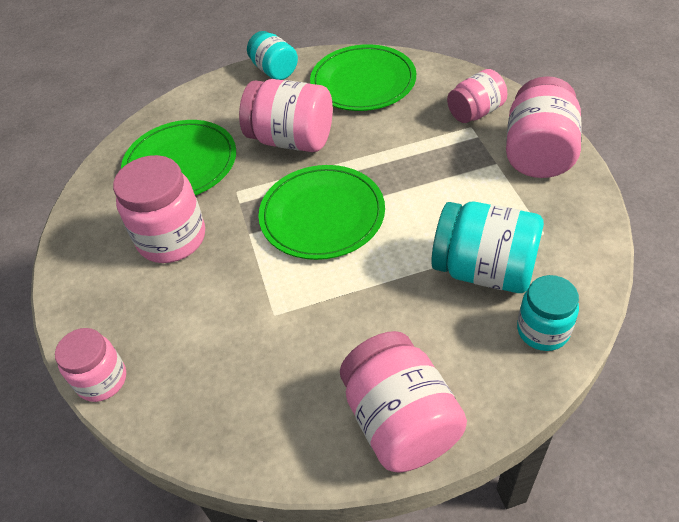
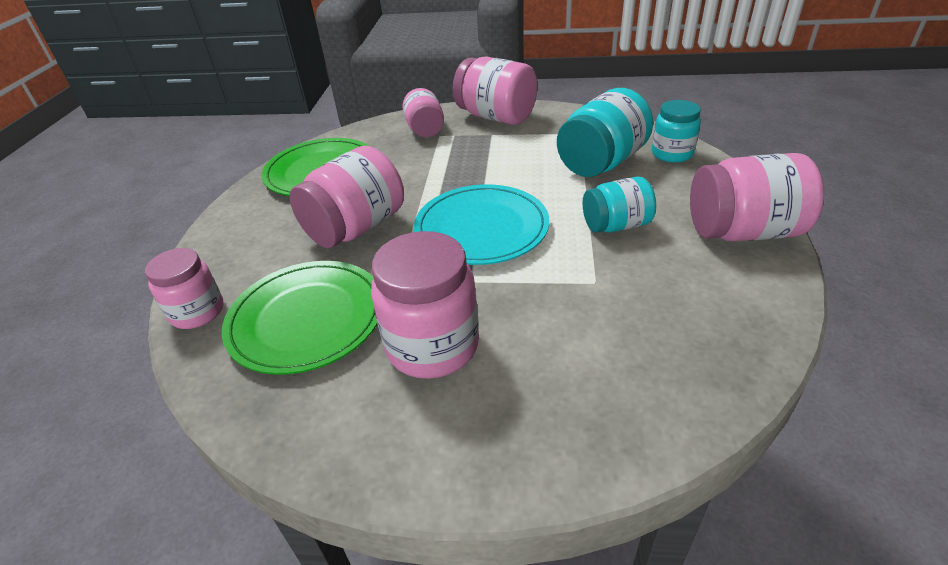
camera: 70 degrees left, 10 degrees down
(102, 380) = (636, 450): pink jar -> pink jar (197, 312)
(274, 70) = (231, 220): turquoise jar -> turquoise jar (616, 225)
(322, 215) = (481, 228): green plate -> turquoise plate

